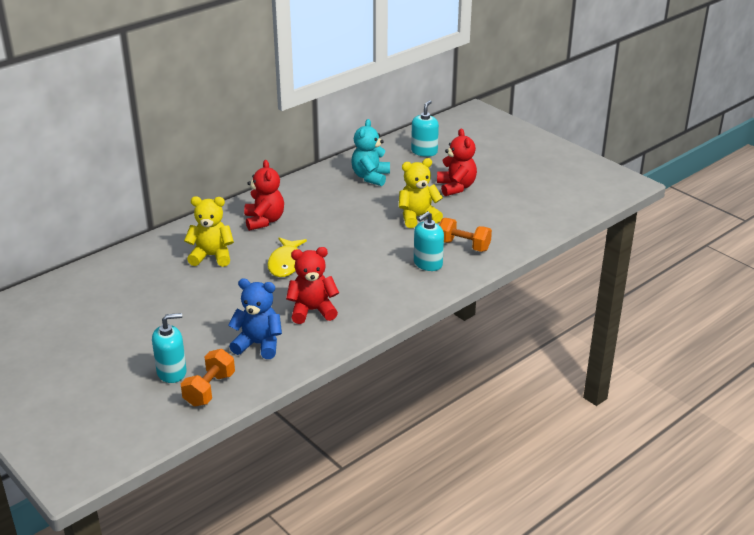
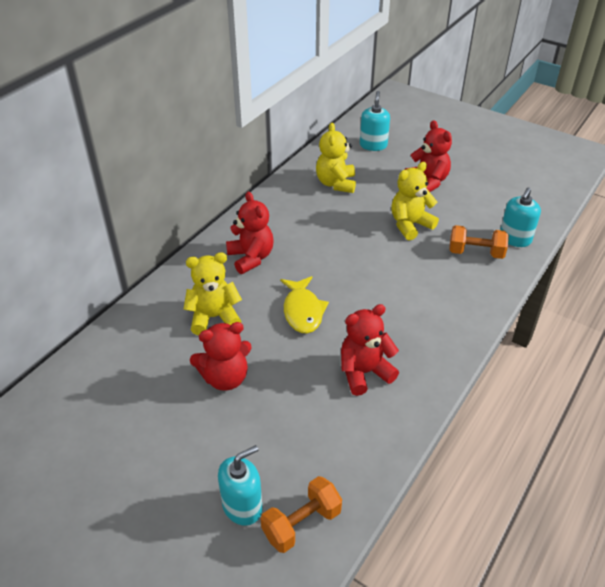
camera: 15 degrees left, 10 degrees up
(200, 296) = (225, 378): none -> red teddy bear
(209, 389) = (301, 524): orange dumbbell -> orange dumbbell turned 45 degrees clockwise
(258, 344) = (327, 437): blue teddy bear -> none
(370, 177) = (336, 183): turquoise teddy bear -> yellow teddy bear
(427, 264) = (453, 283): turquoise soap dispenser -> turquoise soap dispenser (515, 239)

